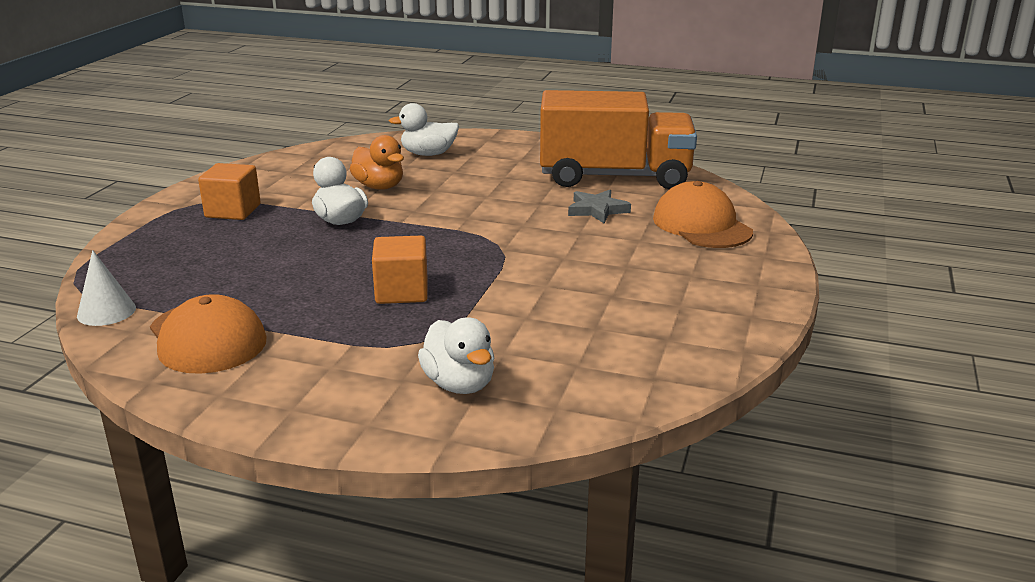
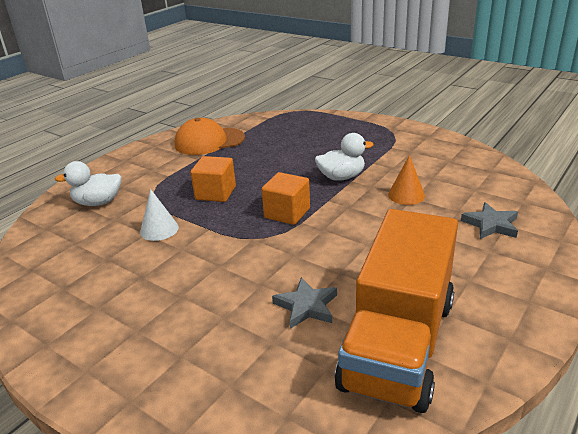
camera: 110 degrees right, 5 degrees up
(106, 312) = (255, 119): white cone -> white cone (159, 229)
(233, 211) = (375, 143): orange cube -> orange cube (287, 213)
(379, 187) = (406, 195): orange duck -> orange cone
(428, 154) = (491, 224): white duck -> grey star
(701, 225) = (230, 376): orange cap -> none

